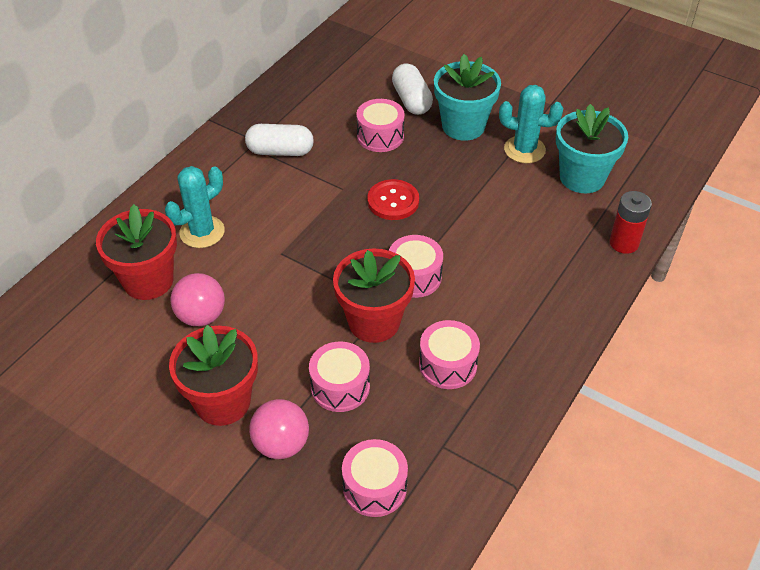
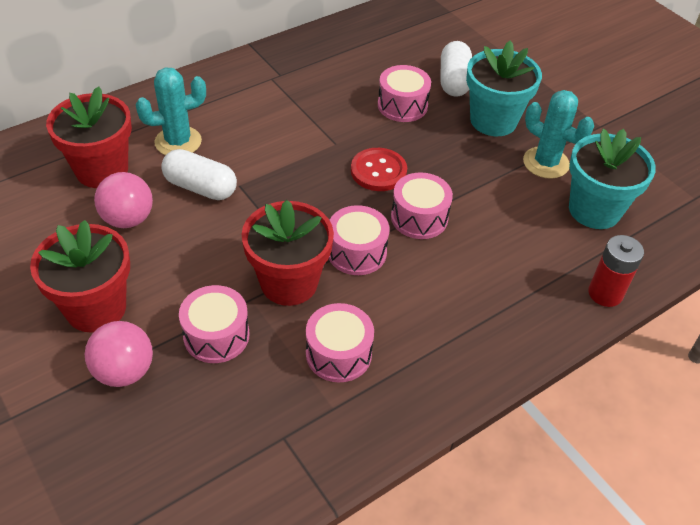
camera: 20 degrees right, 0 degrees up
(280, 151) = (296, 91): white capsule -> white capsule (200, 187)
(375, 487) = (188, 453): pink drum -> pink drum (419, 217)

